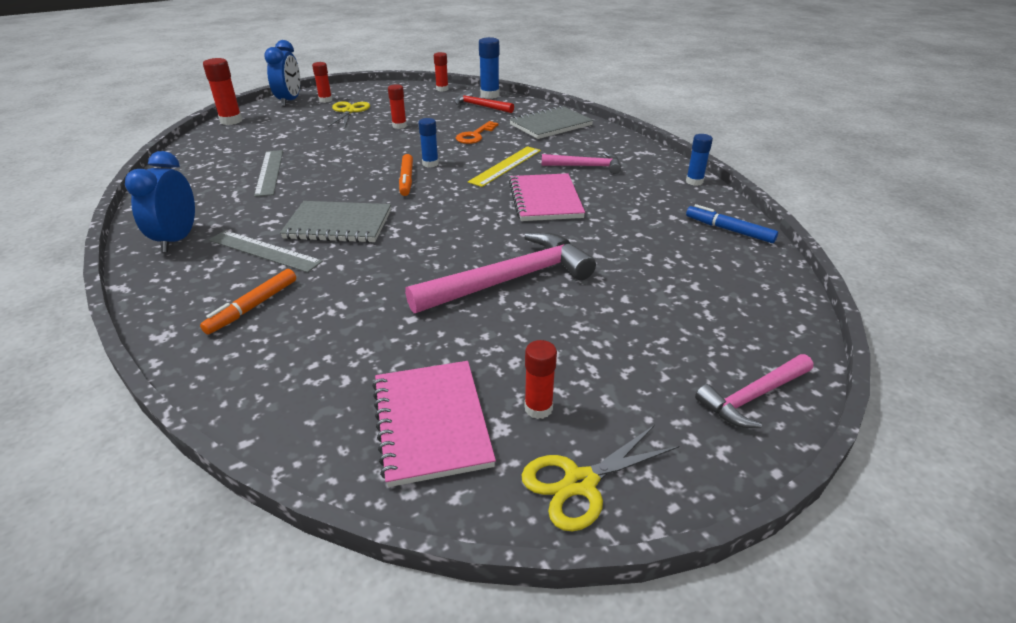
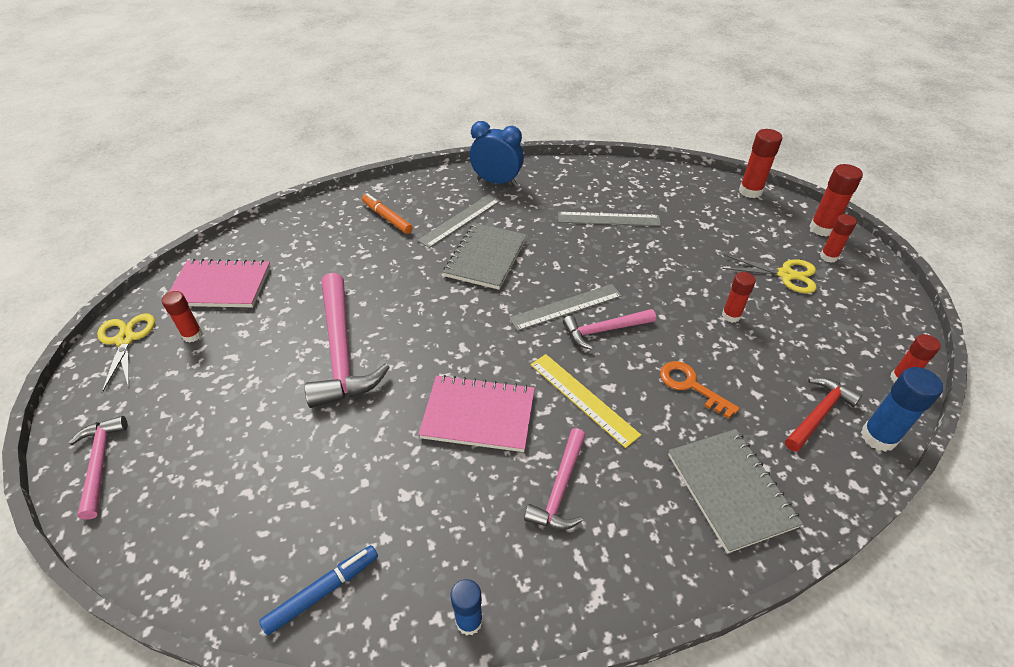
camera: 105 degrees right, 10 degrees up
(289, 101) = (822, 228): blue clock -> red glue stick
(406, 180) = (566, 307): orange marker -> grey ruler
(430, 164) = (604, 330): blue glue stick -> pink hammer

